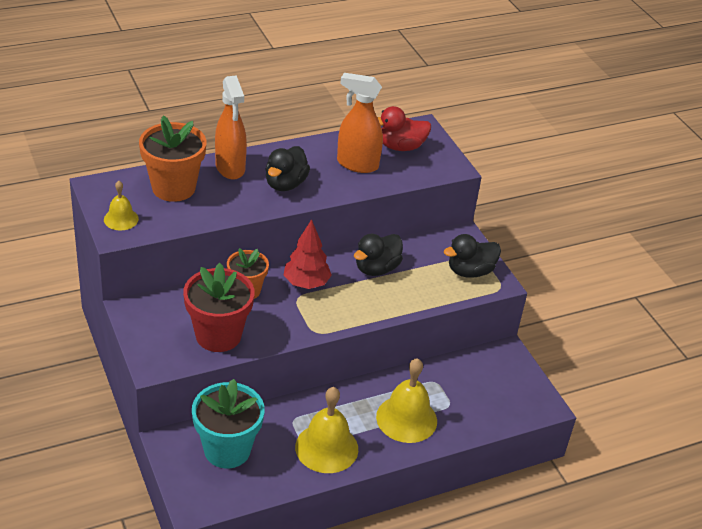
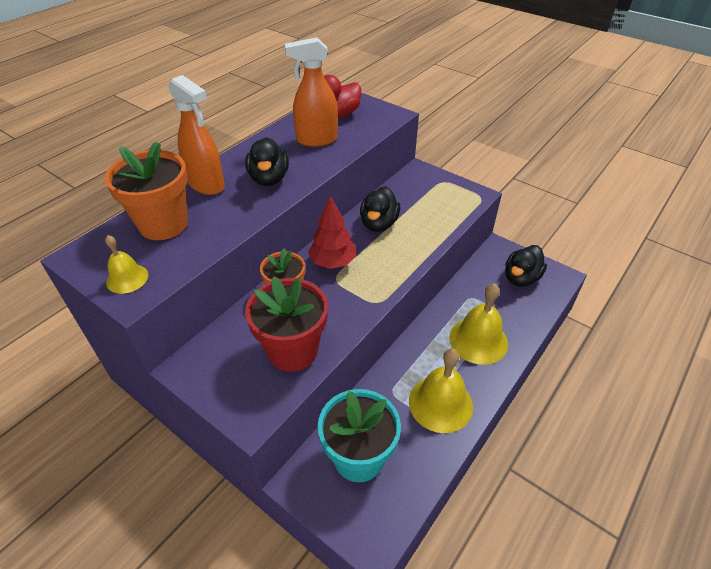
camera: 25 degrees left, 5 degrees up
(470, 271) = (448, 195): black duck -> black duck (521, 278)

